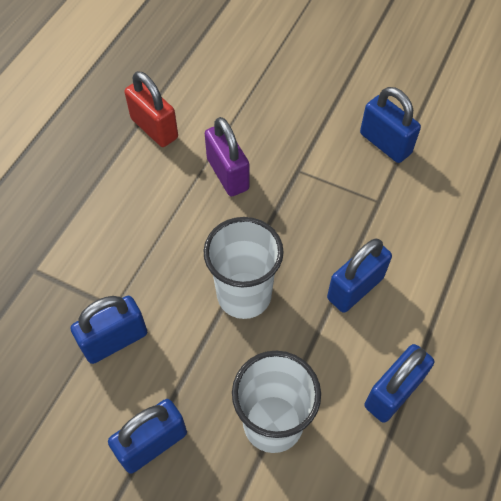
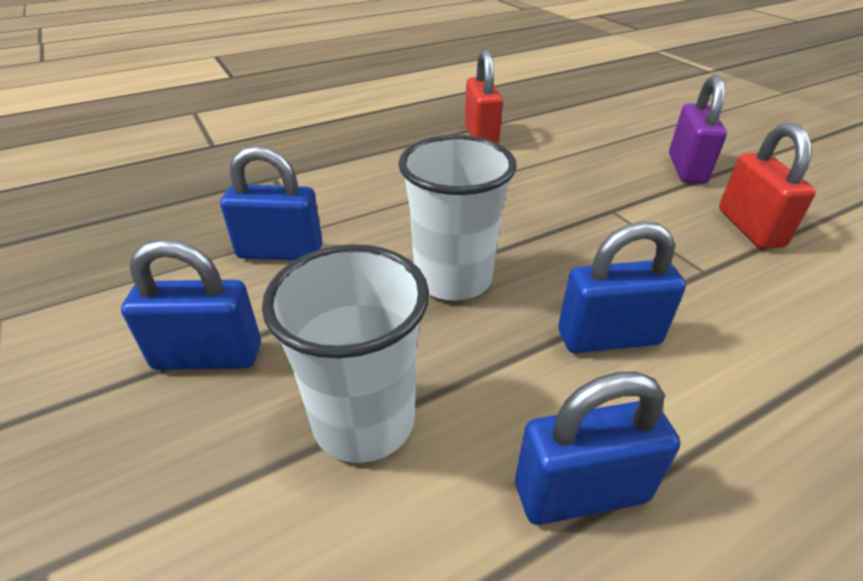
camera: 35 degrees right, 20 degrees down
(227, 174) = (526, 185): purple padlock -> purple padlock (686, 168)
(385, 143) = (750, 228): blue padlock -> red padlock

